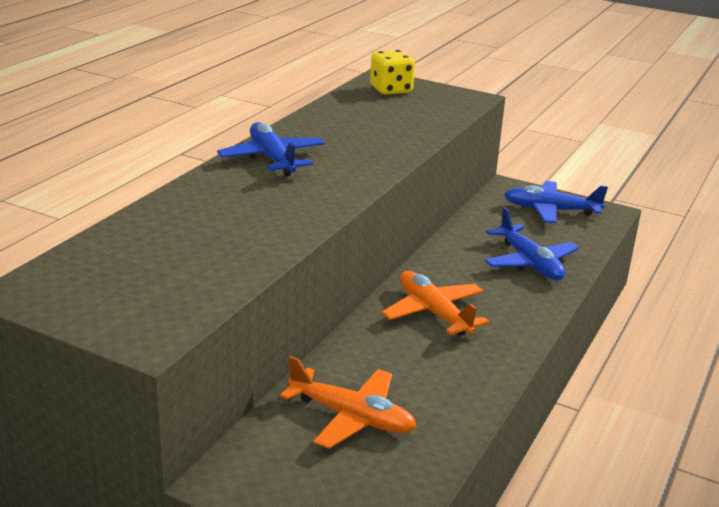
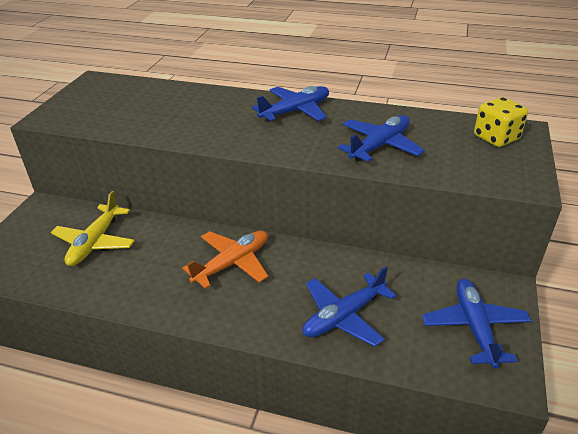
camera: 80 degrees right, 10 degrees up
(352, 417) = (95, 242): orange plane -> yellow plane
(379, 134) = (380, 146): none -> blue plane

